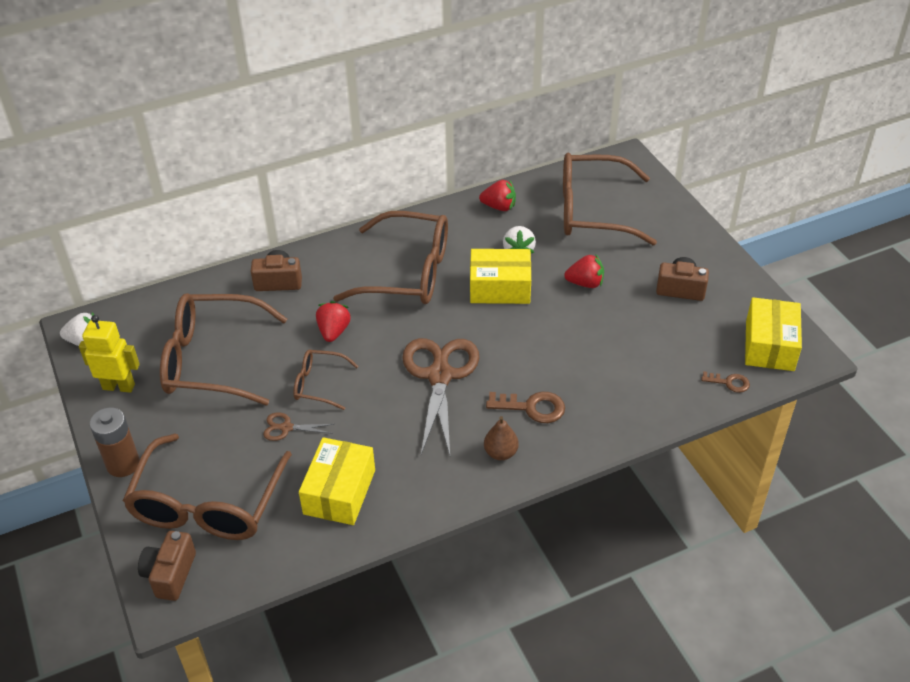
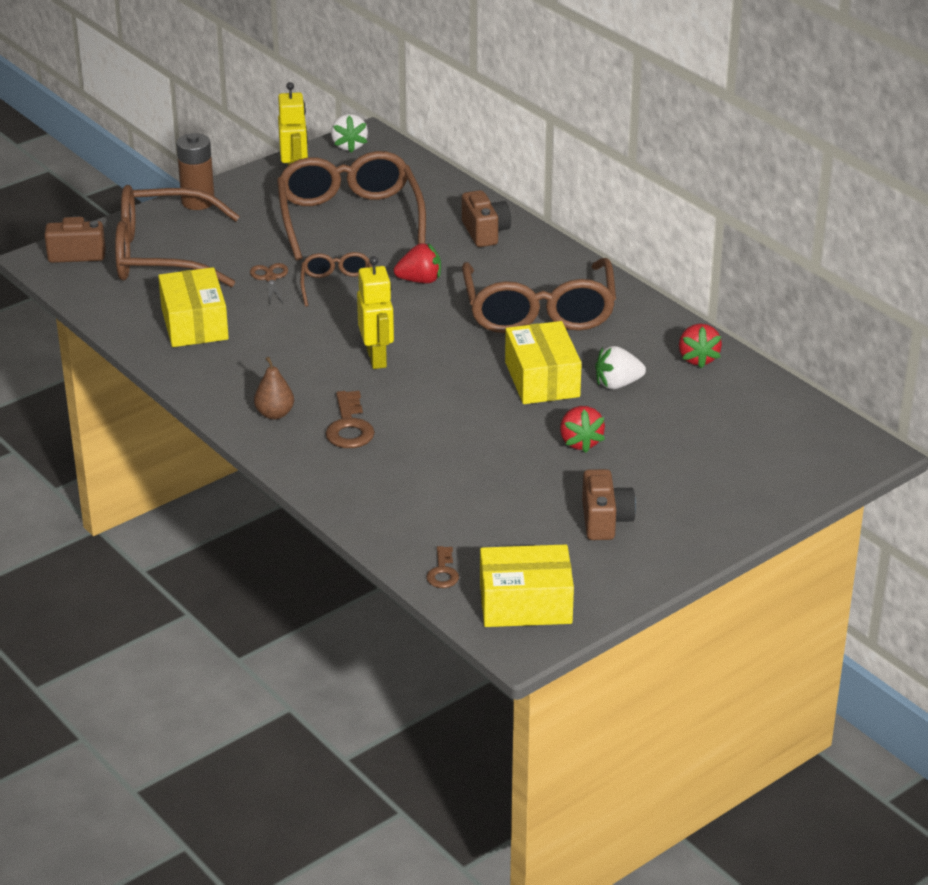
camera: 75 degrees right, 10 degrees down
(339, 492) = (194, 324): yellow box -> yellow box turned 75 degrees clockwise
(440, 376) = (377, 358): brown scissors -> yellow robot
(592, 211) = (730, 433): brown glasses -> none

